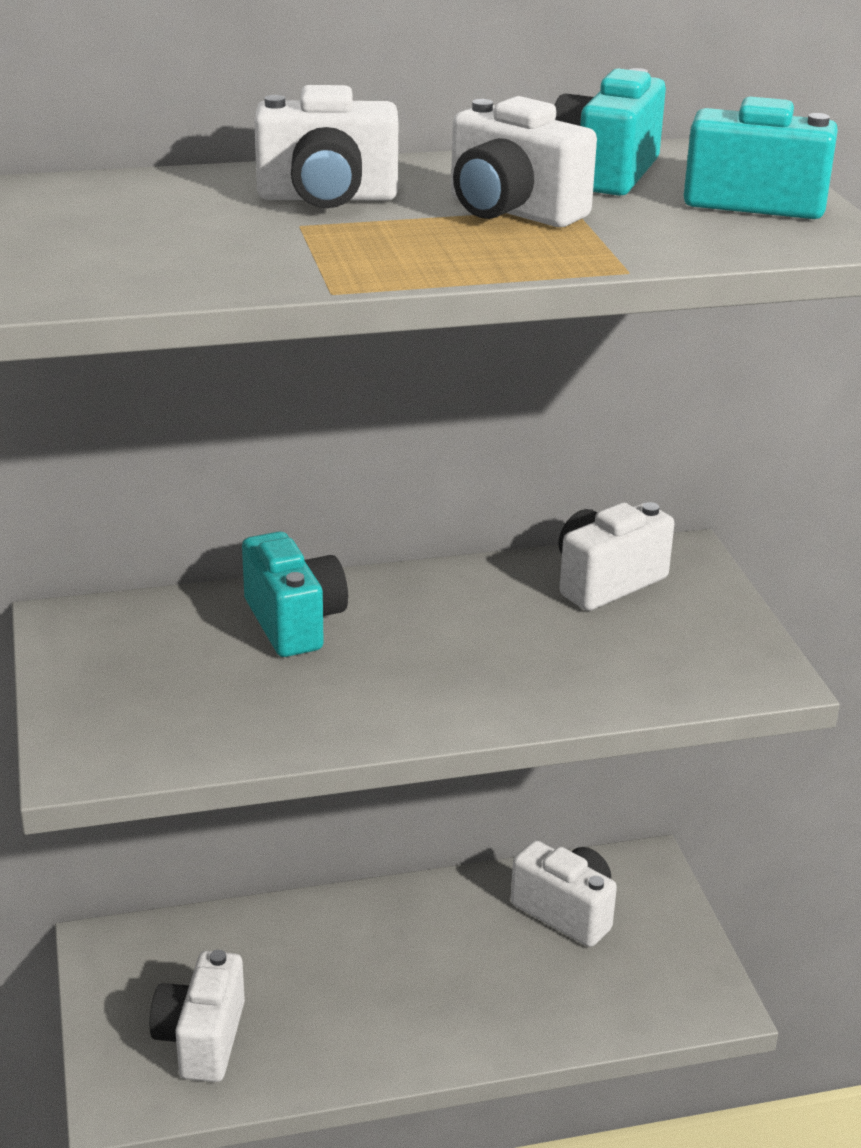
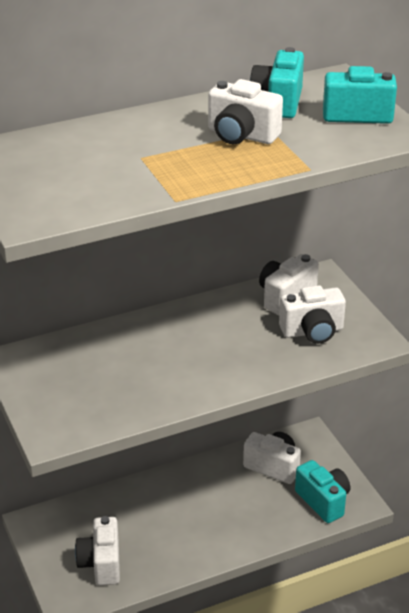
camera: 10 degrees left, 5 degrees up
(294, 622) = (132, 343): turquoise camera -> turquoise camera (323, 501)
(327, 198) = (146, 137): white camera -> white camera (312, 331)

